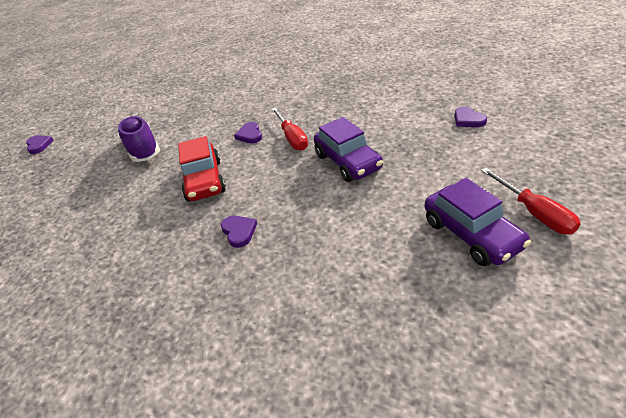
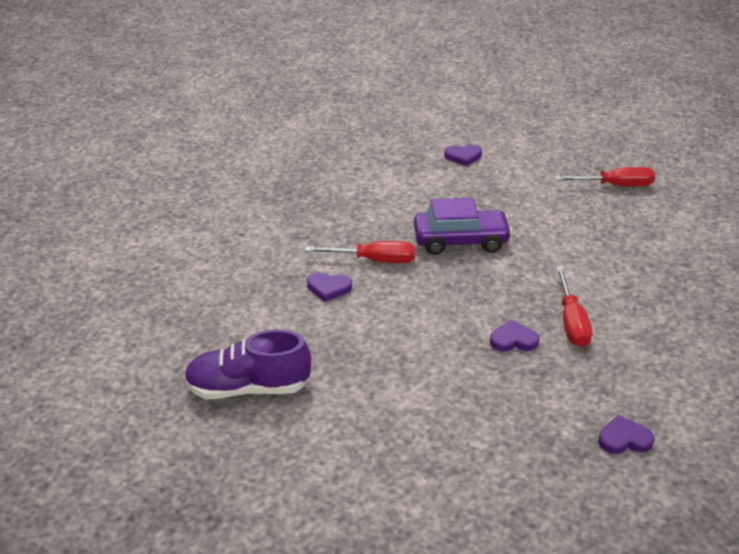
camera: 70 degrees left, 5 degrees down
(39, 145) = (75, 518): purple heart -> purple heart (624, 439)
(204, 180) = (393, 345): red car -> none
(282, 256) = (571, 322): none -> red screwdriver
(471, 234) = (617, 220): purple car -> none

